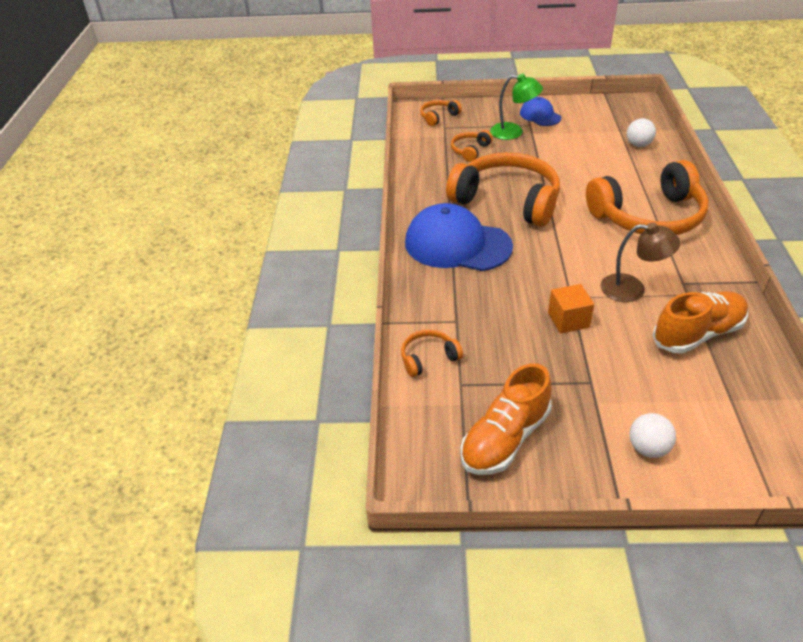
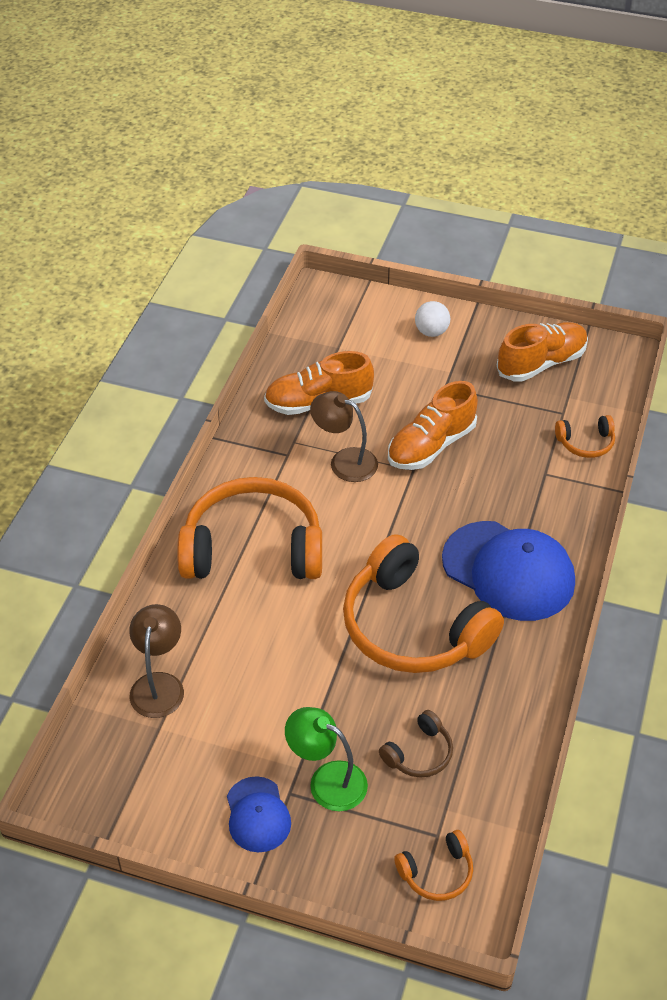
camera: 165 degrees left, 5 degrees up
(470, 150) = (419, 753): orange headphones -> brown headphones
(568, 320) = (431, 446): orange cube -> orange shoe
(638, 145) = (159, 684): white ball -> brown lamp

